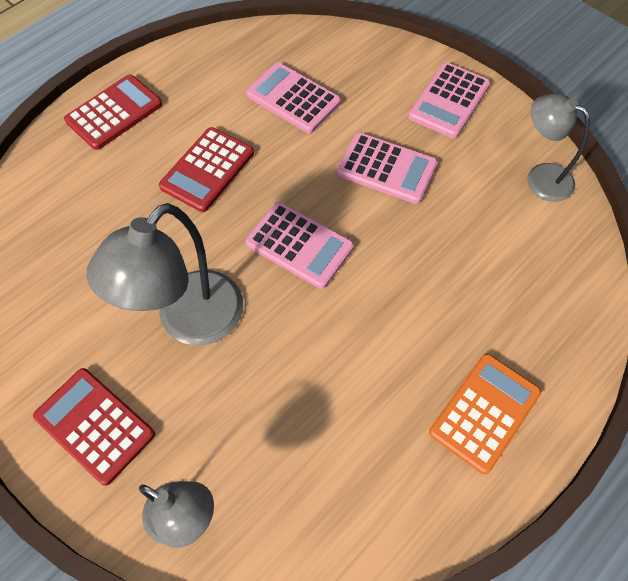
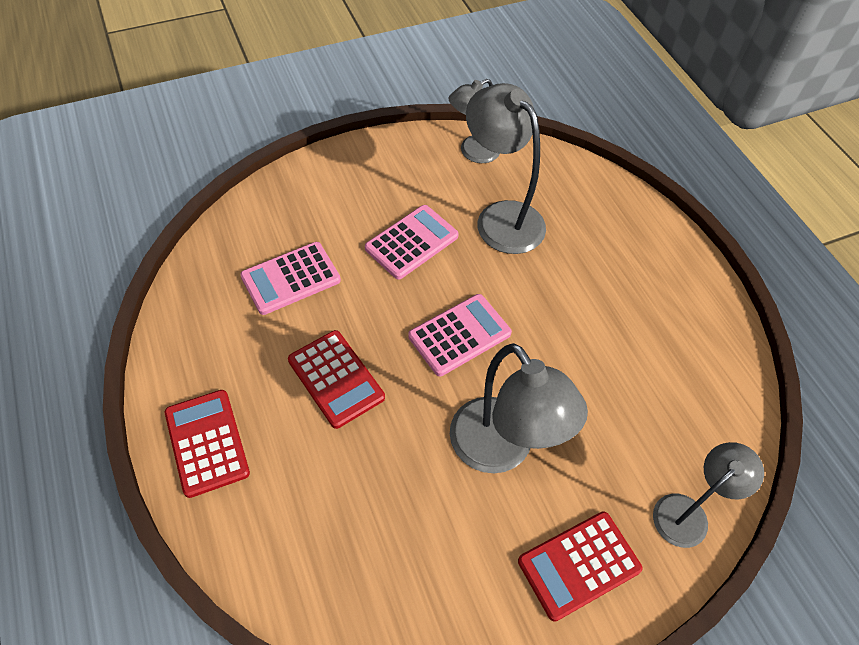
camera: 70 degrees left, 5 degrees down
(449, 101) = (364, 172): pink calculator -> none
(467, 232) = (501, 217): none -> grey lamp
(484, 412) = (656, 274): orange calculator -> none

